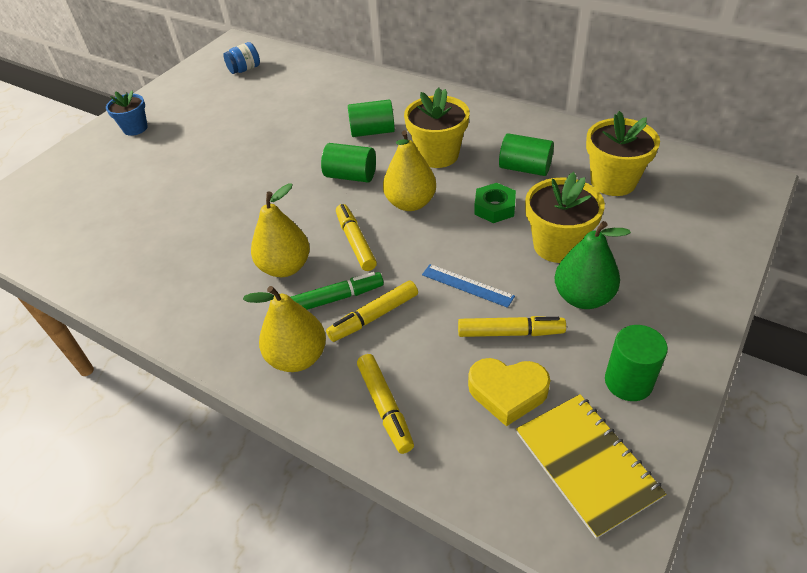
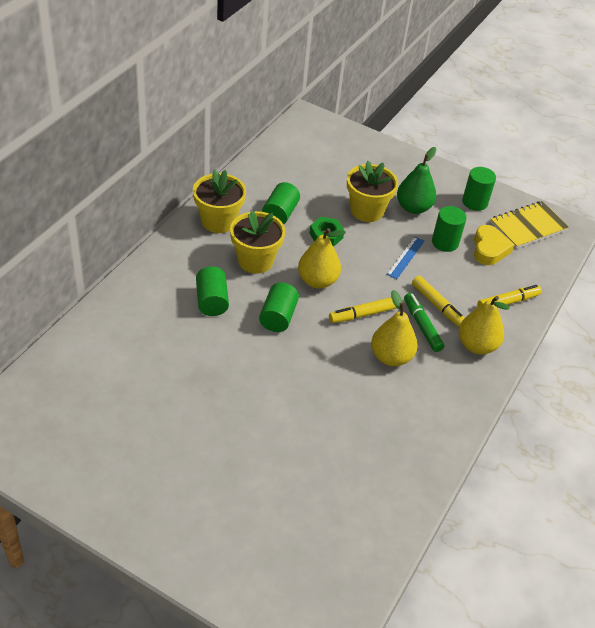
camera: 100 degrees left, 0 degrees up
(135, 128) = (163, 513): blue flower pot -> none
(245, 69) = (54, 415): blue jar -> none
(510, 333) = (445, 242): yellow marker -> green cylinder
(613, 181) = (300, 174): yellow flower pot -> yellow flower pot (218, 221)

